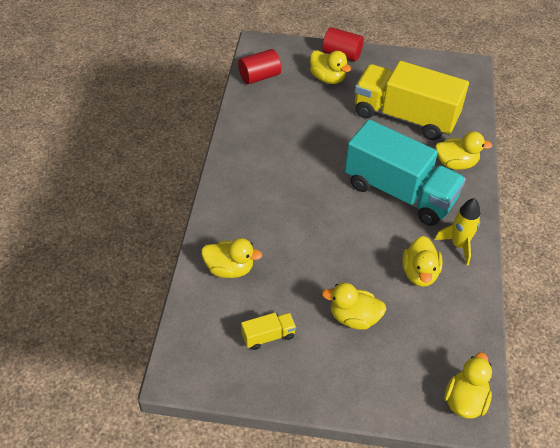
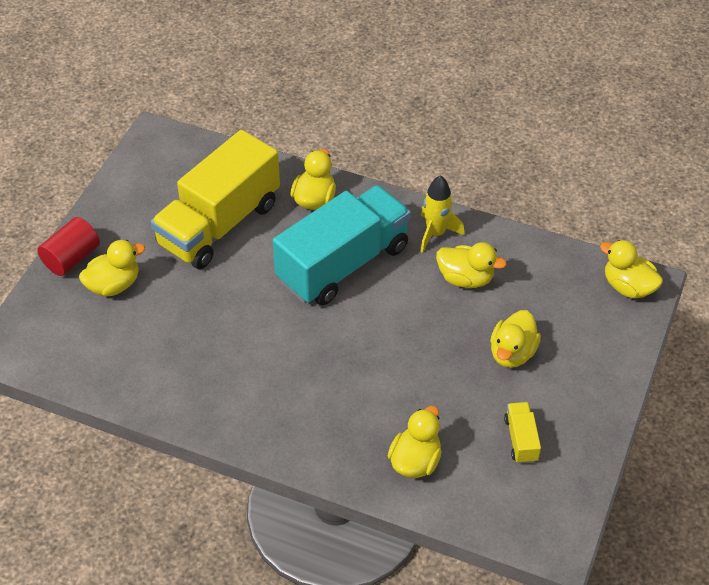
camera: 75 degrees left, 0 degrees up
(259, 76) = (76, 362): red cylinder -> none

